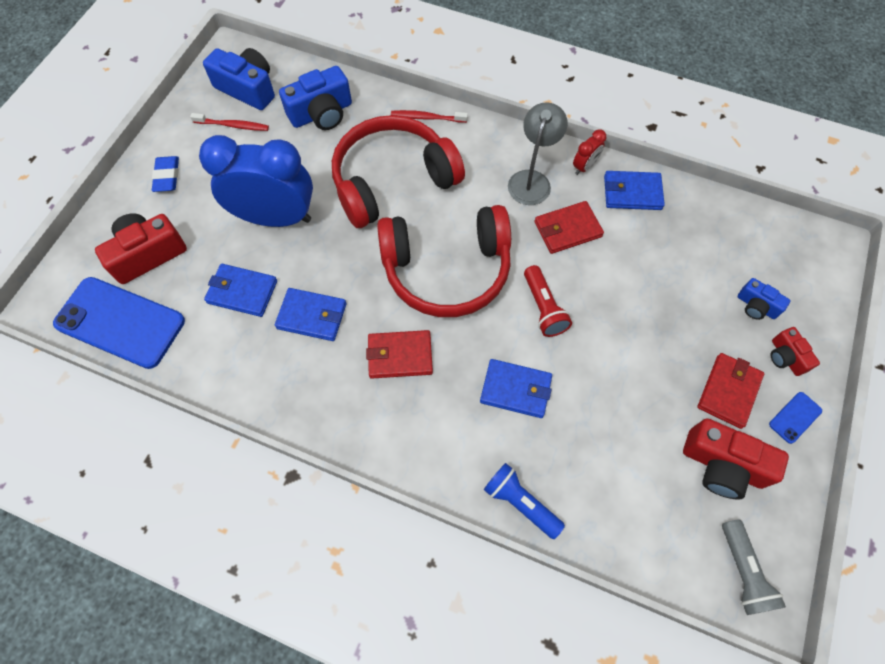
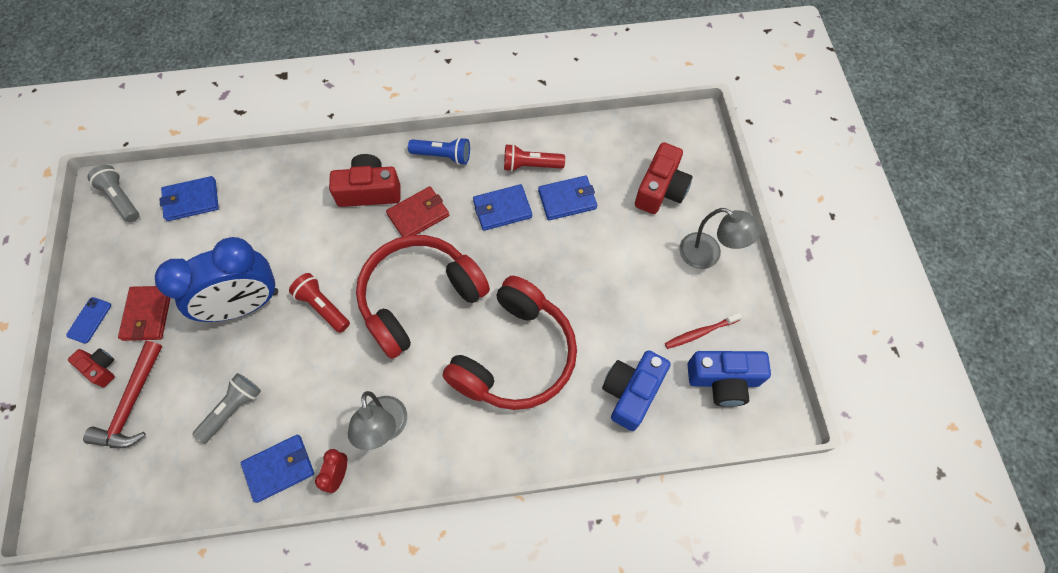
camera: 150 degrees right, 0 degrees up
(120, 322) = (633, 138): blue phone -> none
(167, 176) = (708, 255): blue eraser -> grey lamp
(248, 350) = (530, 165): none -> red flashlight
(276, 217) = (589, 268): blue clock -> blue clock (245, 305)
(427, 118) = (526, 446): red toothbrush -> none
(516, 389) = (319, 234): blue wallet -> blue wallet (191, 200)
(520, 502) = (286, 168): blue flashlight -> blue flashlight (443, 156)
(567, 229) = (329, 392): red wallet -> none
(660, 256) = (233, 409): none -> grey flashlight
(722, 465) = (145, 257): red camera -> red camera (369, 191)
(756, 306) = (132, 404): blue camera -> red hammer

